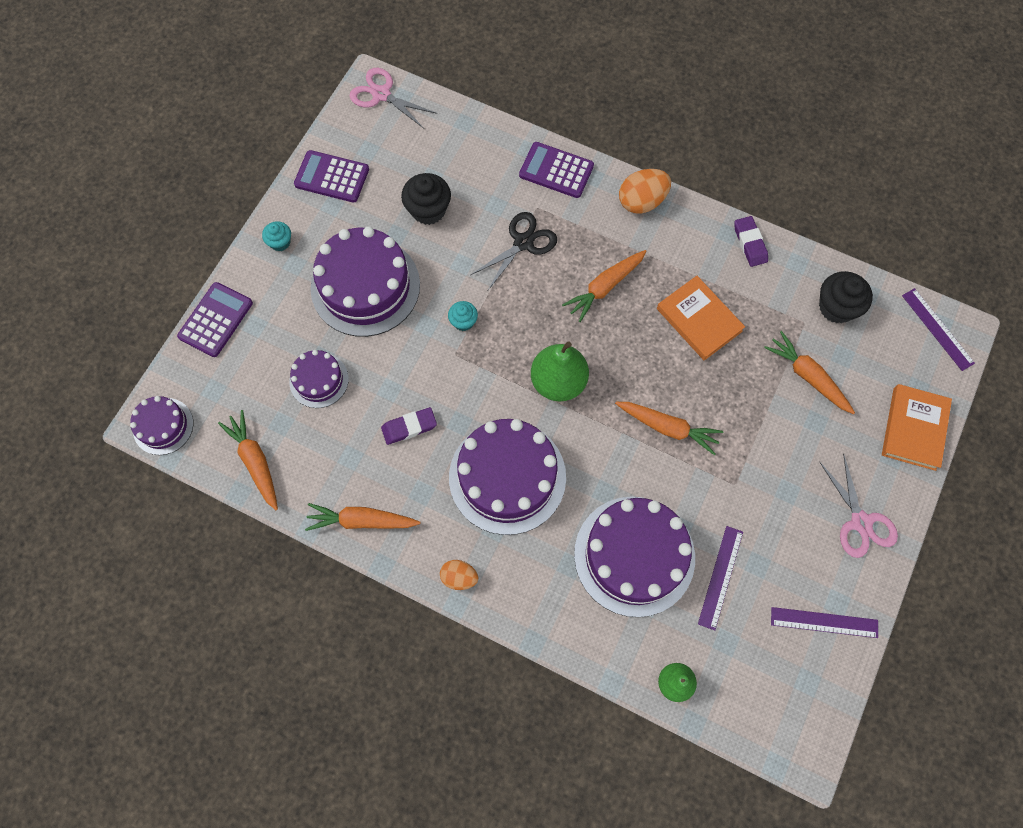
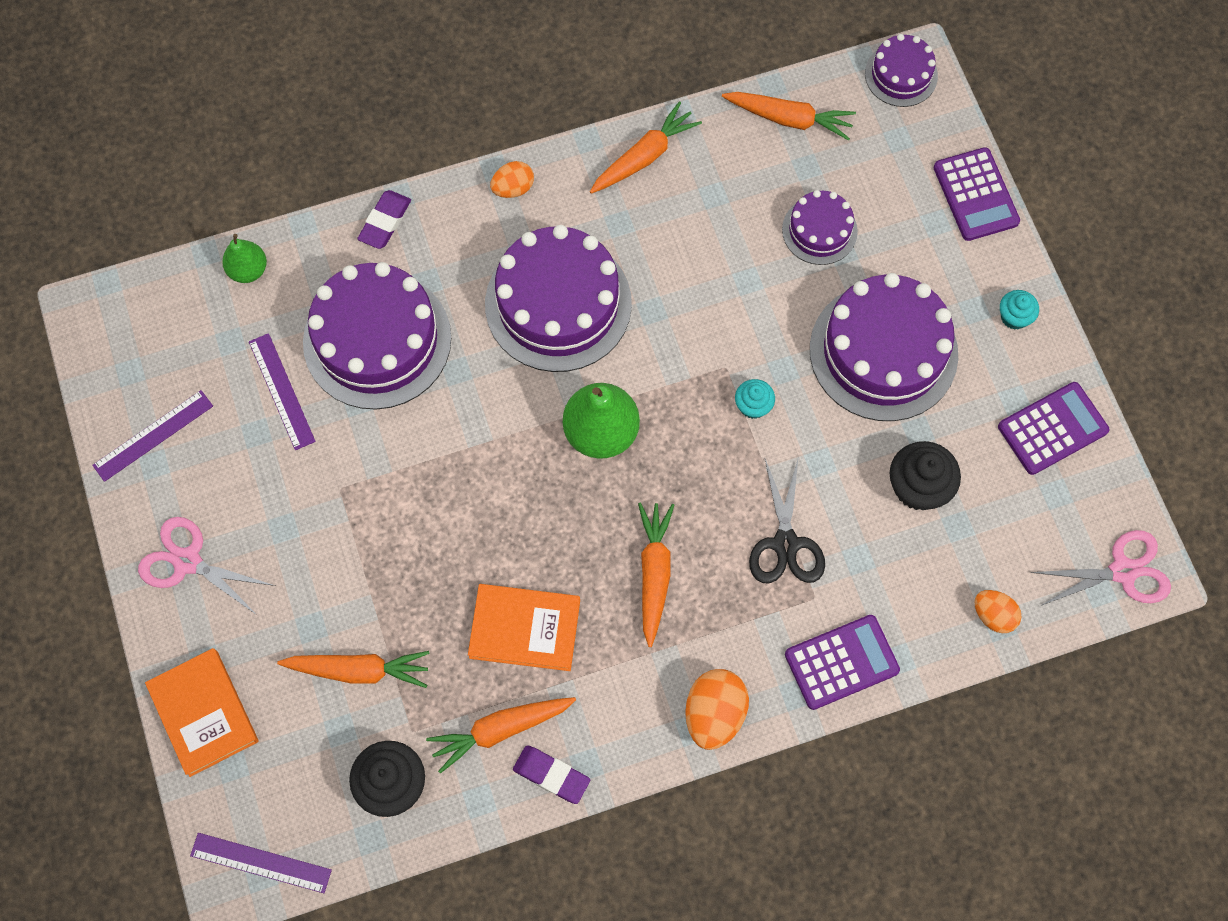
camera: 135 degrees right, 0 degrees up
(409, 427) = (692, 265): purple eraser -> purple eraser (385, 222)
(462, 128) = (993, 615): none -> orange egg
(668, 428) = (453, 484): orange carrot -> orange carrot (500, 730)

